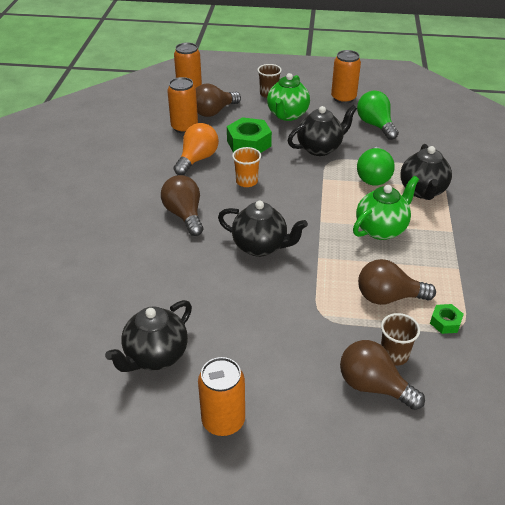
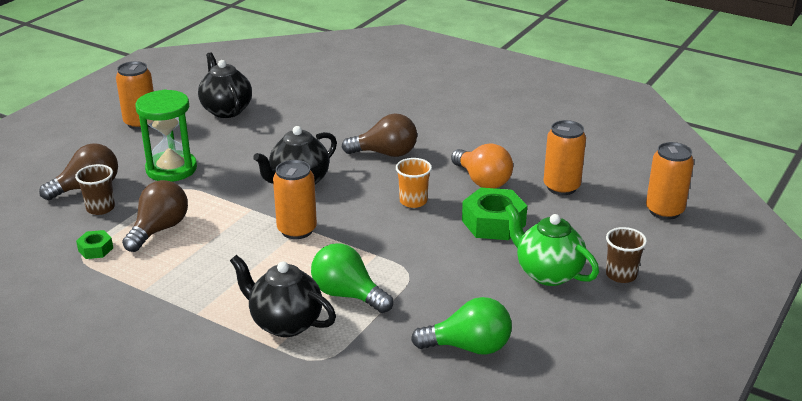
camera: 115 degrees right, 10 degrees down
(214, 112) = (590, 216): brown light bulb -> none
(297, 339) = (171, 169): none -> green hourglass
(320, 148) = (443, 274): black teapot -> none
(343, 98) = (570, 345): orange can -> orange can (297, 230)
(381, 229) = (251, 262): green teapot -> none

